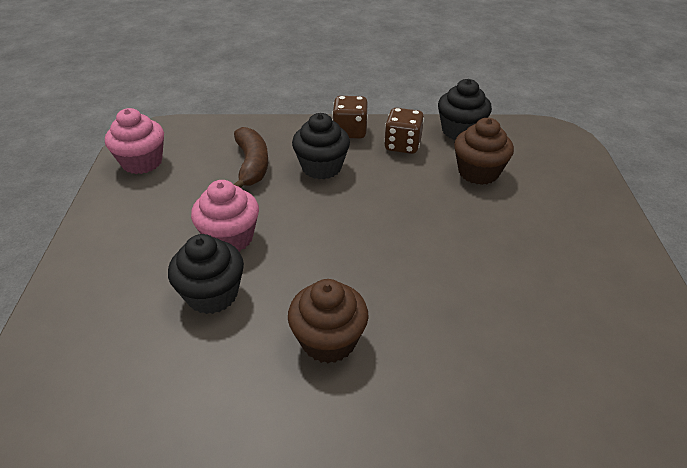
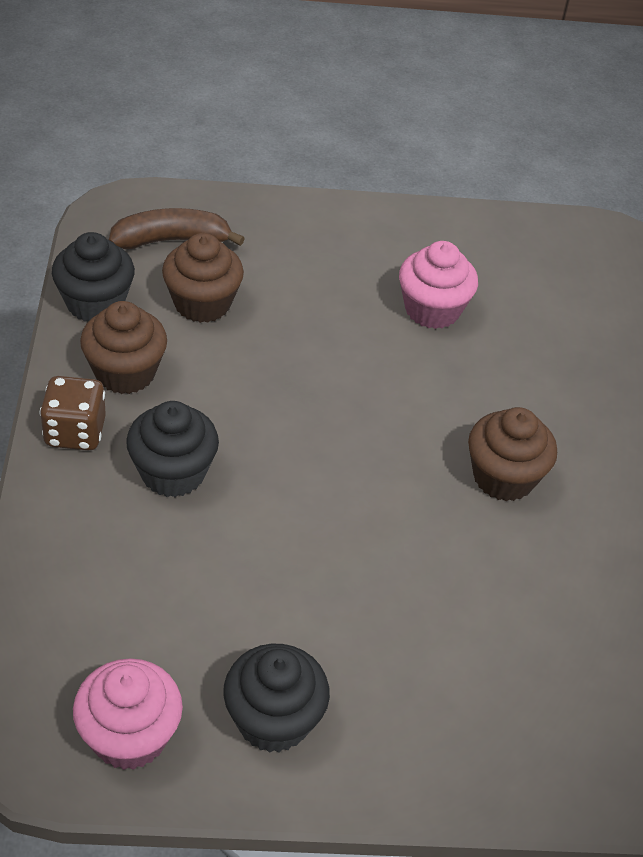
camera: 95 degrees left, 5 degrees up
(212, 294) = (444, 594): black cupcake -> black cupcake (273, 719)
(230, 238) = (336, 582): pink cupcake -> pink cupcake (432, 310)
(252, 165) = (158, 564): brown banana -> brown banana (172, 240)
(402, 145) = (125, 372): brown dice -> brown cupcake

